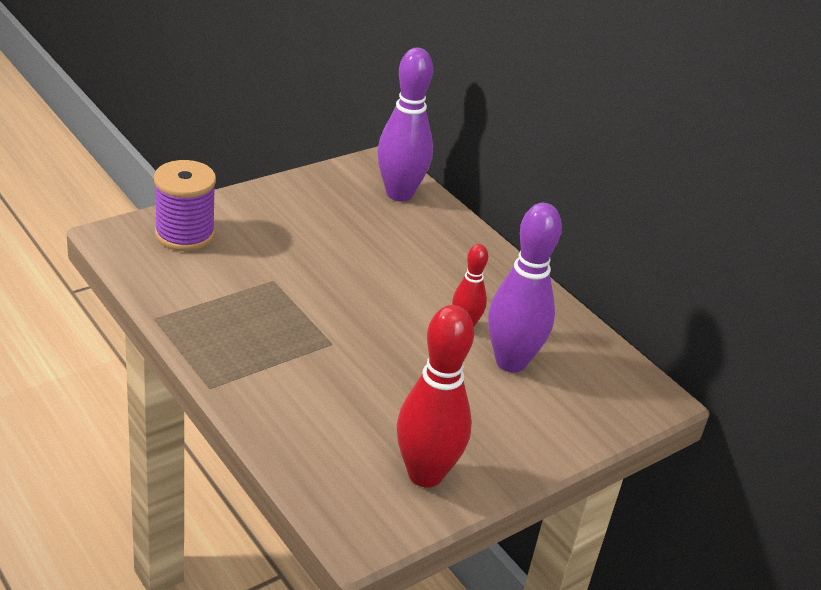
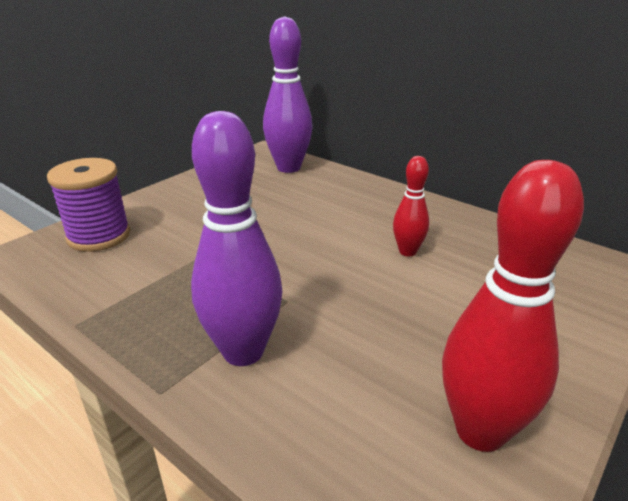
camera: 10 degrees left, 5 degrees down
(511, 362) = (473, 272): purple bowling pin -> purple bowling pin (243, 351)

